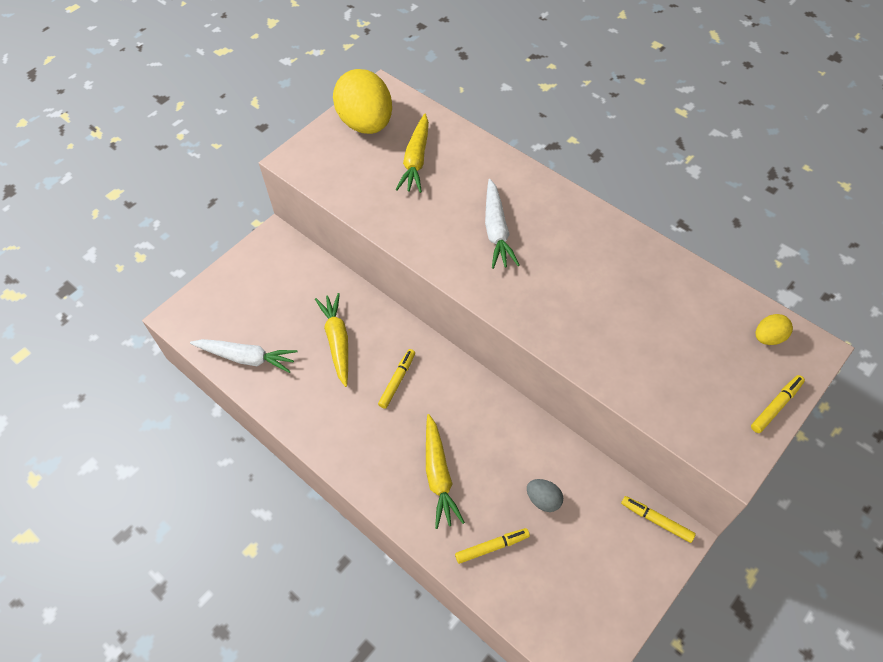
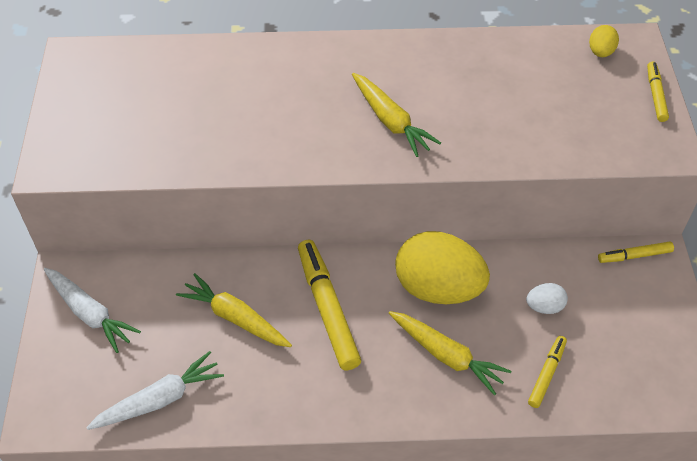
camera: 45 degrees left, 5 degrees down
(366, 124) = (90, 92): yellow egg -> yellow egg (438, 288)
(397, 380) = (327, 309): yellow marker -> yellow marker, size x1.87
(416, 160) = (178, 94): yellow carrot -> yellow carrot (391, 121)
(496, 231) = (317, 106): white carrot -> white carrot (90, 313)
(543, 500) = (544, 307): grey egg -> white egg

